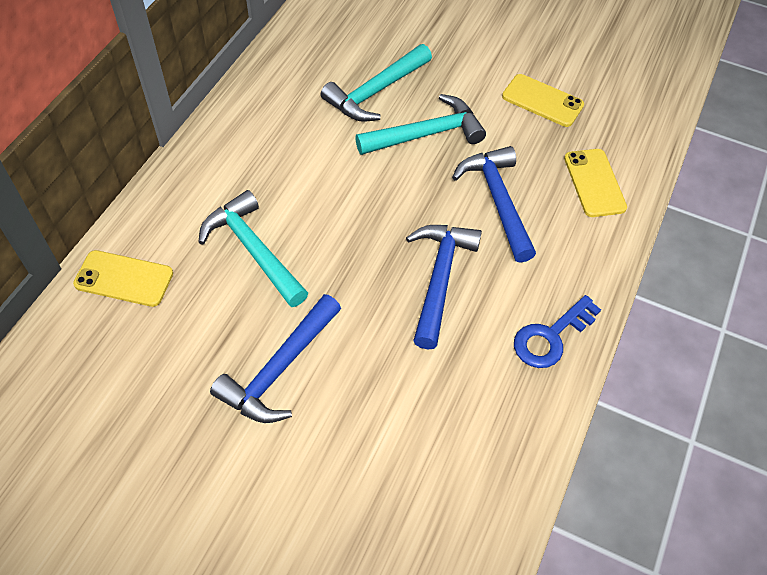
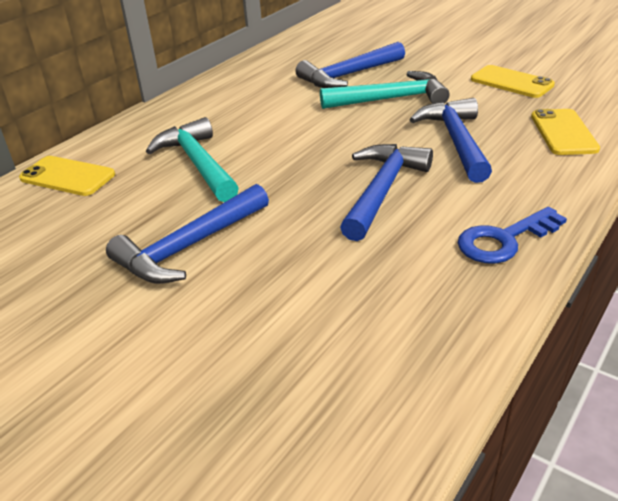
camera: 15 degrees right, 20 degrees down
(376, 92) = (349, 75): turquoise hammer -> blue hammer

